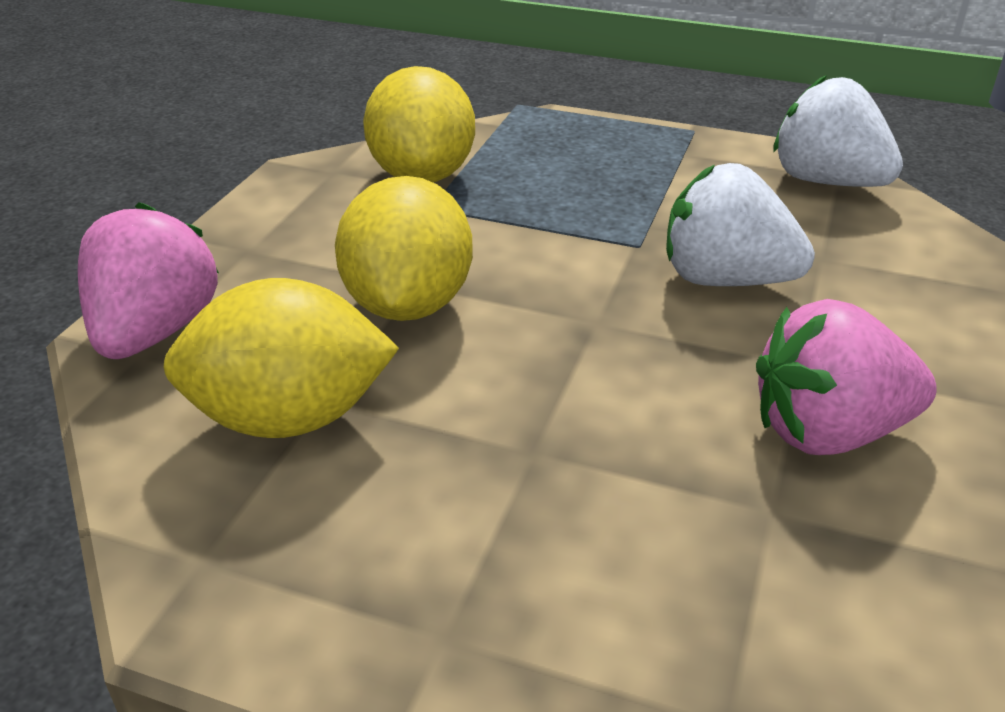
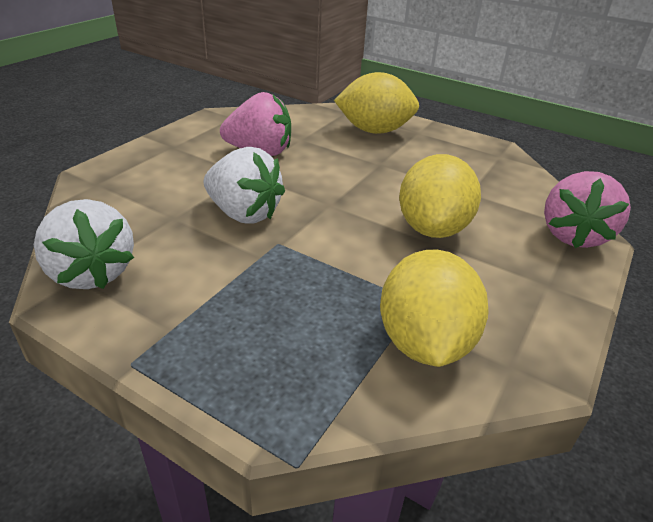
camera: 170 degrees left, 0 degrees up
(290, 418) = (483, 187): yellow lemon -> yellow lemon (374, 131)

